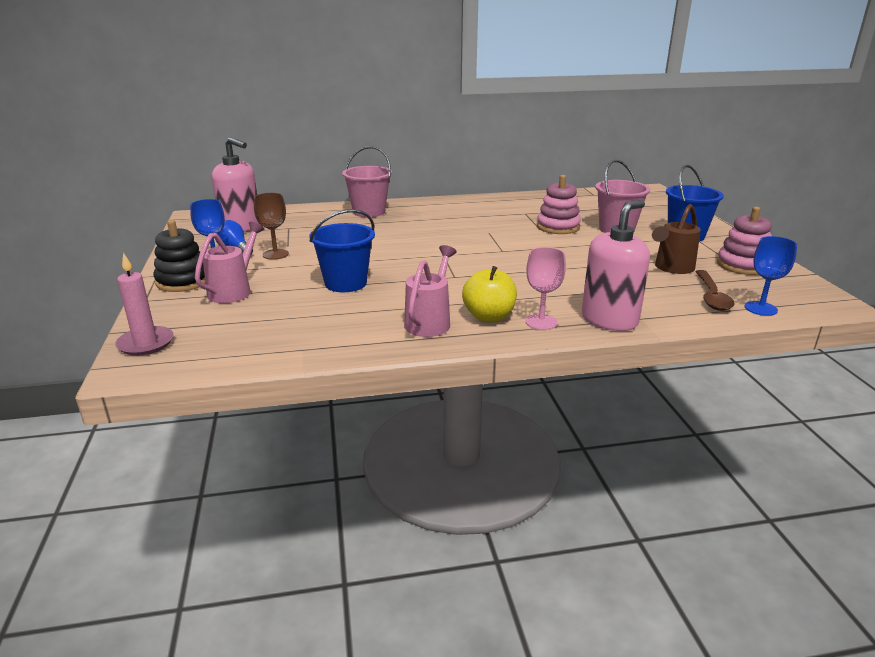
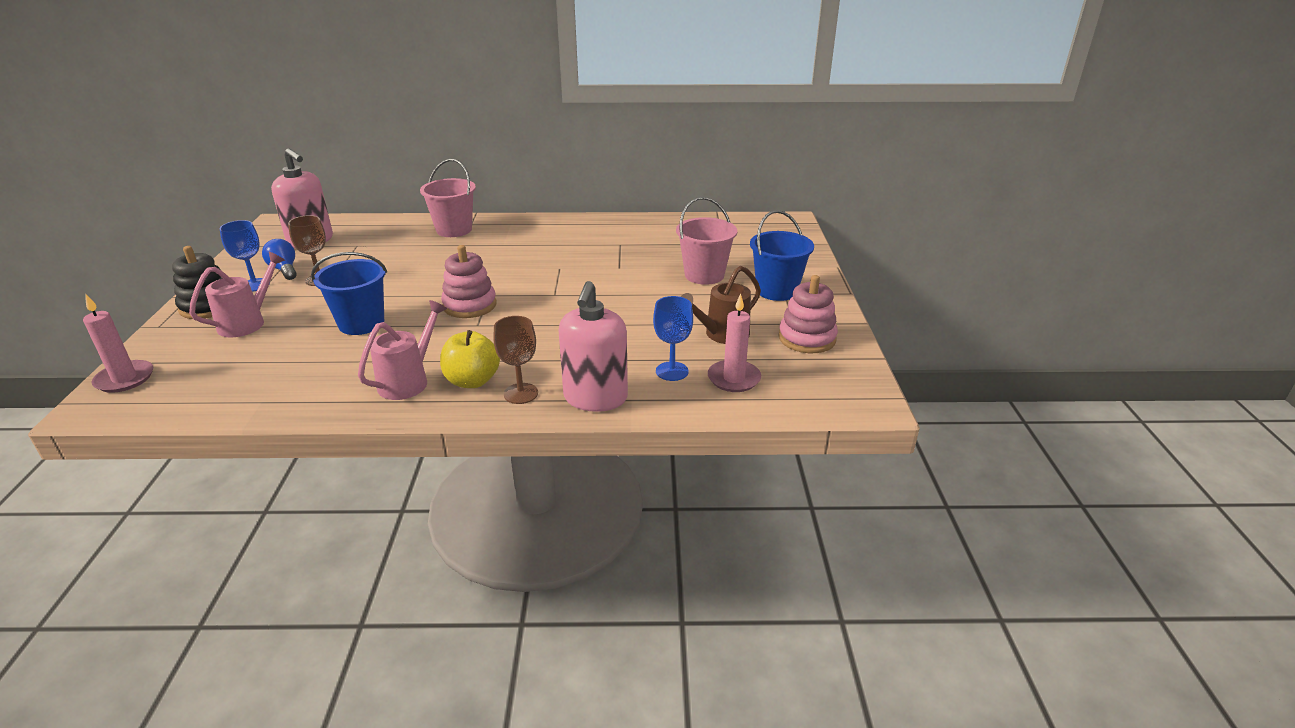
camera: 10 degrees right, 5 degrees up
(541, 322) = (521, 393): pink goblet -> brown goblet
(558, 227) = (641, 266): pink stacking toy -> pink stacking toy (469, 305)
(609, 320) = (595, 398): pink soap dispenser -> pink soap dispenser turned 135 degrees clockwise
(711, 296) = (734, 378): brown spoon -> pink candle
(760, 308) = (775, 400): blue goblet -> blue goblet (672, 371)

